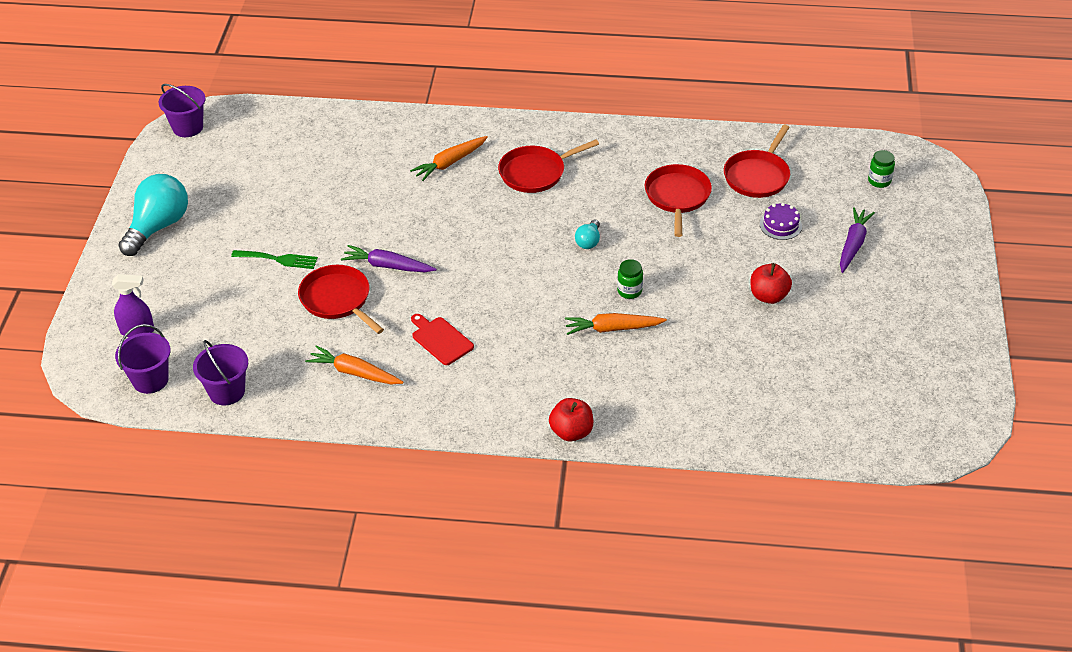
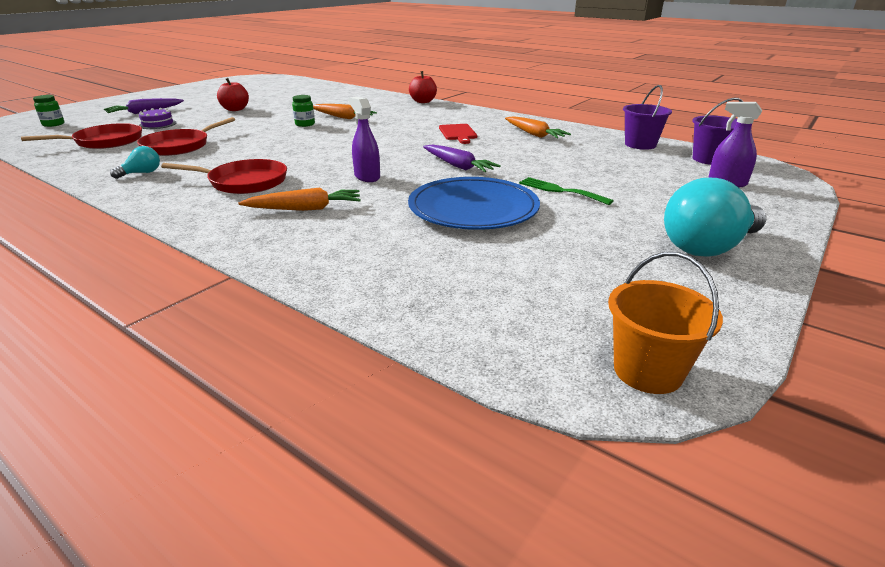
camera: 150 degrees left, 15 degrees down
(188, 127) = (648, 371): purple bucket -> orange bucket
(332, 209) = (473, 209): none -> blue plate
(337, 299) = (520, 161): red pan -> none
(449, 217) = (367, 177): none -> purple spray bottle
(588, 241) = (286, 144): turquoise light bulb -> turquoise light bulb (142, 173)

